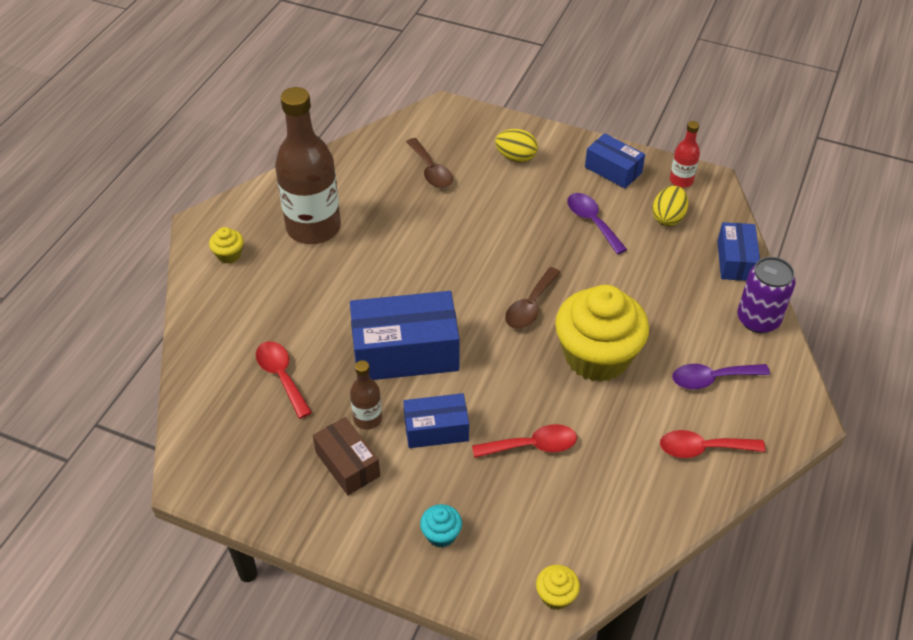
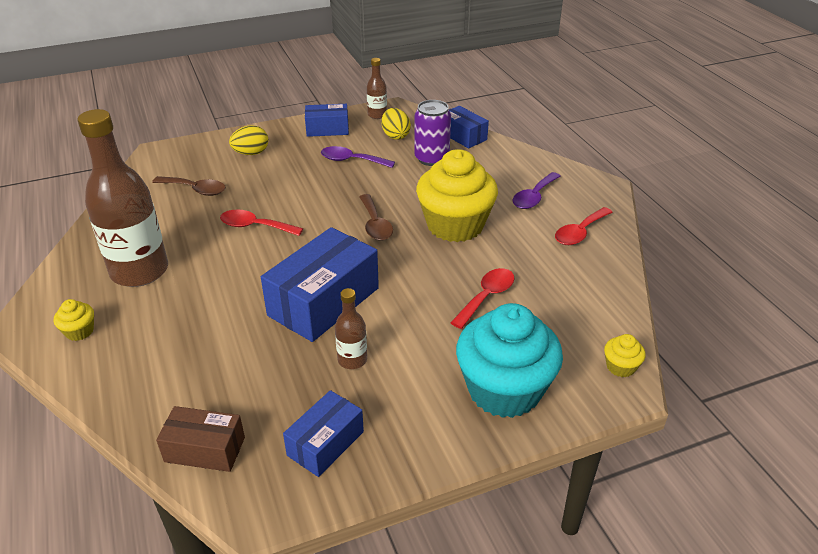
camera: 45 degrees left, 10 degrees down
(281, 376) = (242, 381): red spoon -> red spoon (255, 226)
(347, 464) = (377, 399): brown box -> brown box (205, 449)
(436, 429) = (411, 331): blue box -> blue box (325, 443)
(441, 534) = (504, 390): turquoise cupcake -> turquoise cupcake, size x2.47
(681, 180) = (377, 115): red bottle -> brown bottle
(758, 319) = (515, 156): purple can -> purple can (431, 158)

